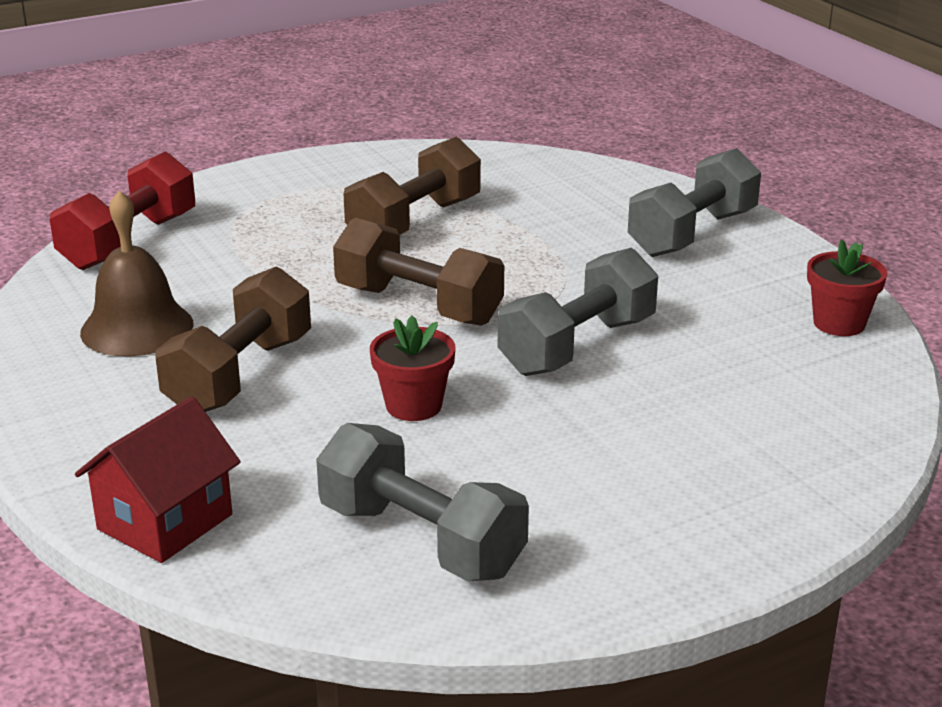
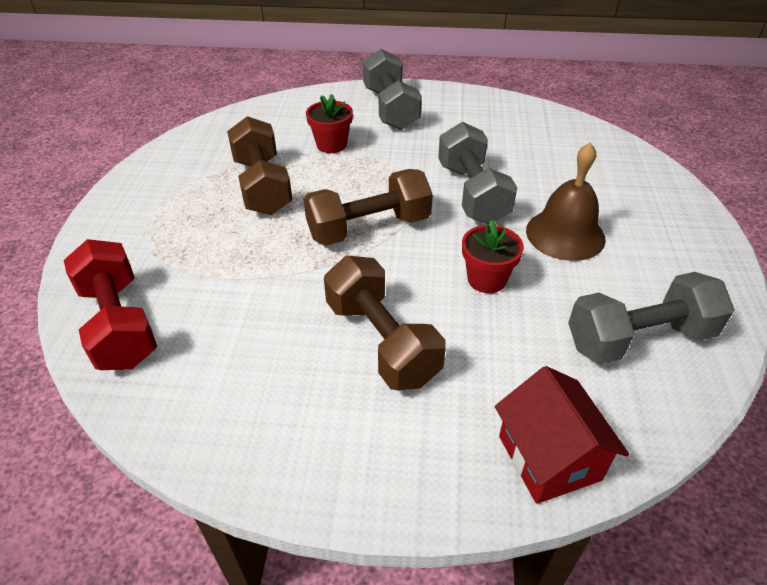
camera: 55 degrees left, 15 degrees up
(137, 328) = (260, 370): brown bell -> brown bell (565, 234)
(839, 323) = (521, 113): red flower pot -> red flower pot (331, 145)

